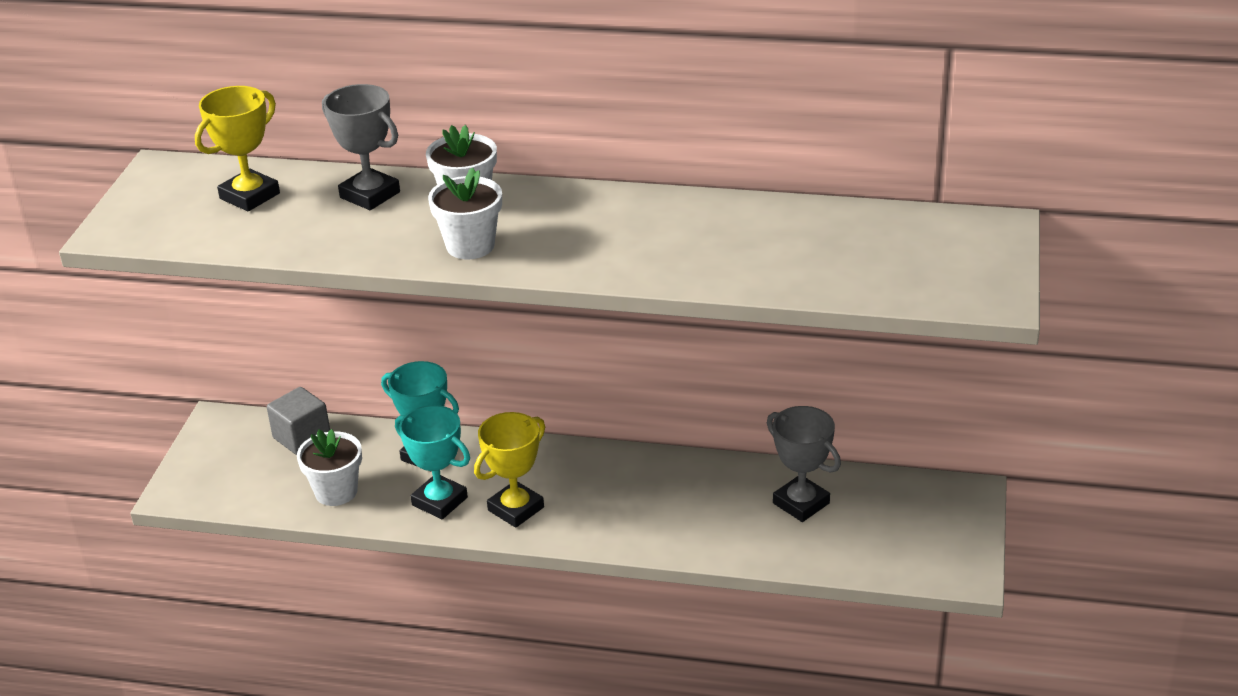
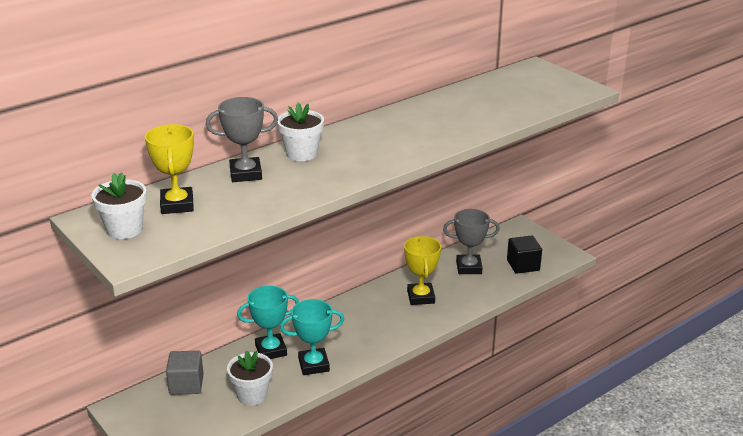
camera: 50 degrees left, 5 degrees down
(470, 246) = (346, 169): white flower pot -> white flower pot (124, 229)
(516, 509) = (356, 344): yellow trophy -> yellow trophy (421, 297)
(877, 547) = (523, 265): none -> black cube

